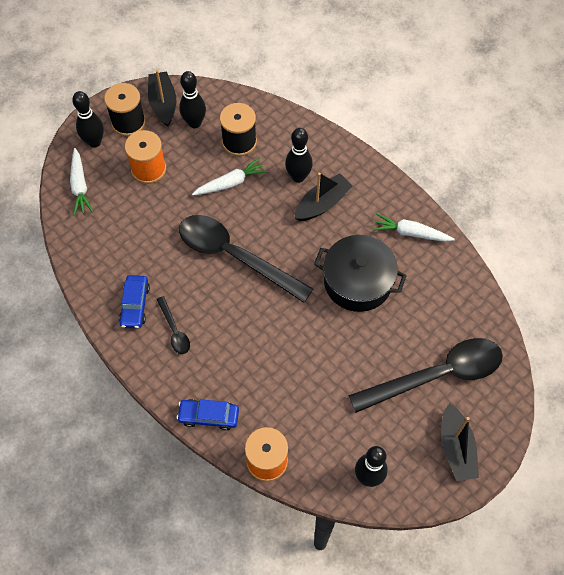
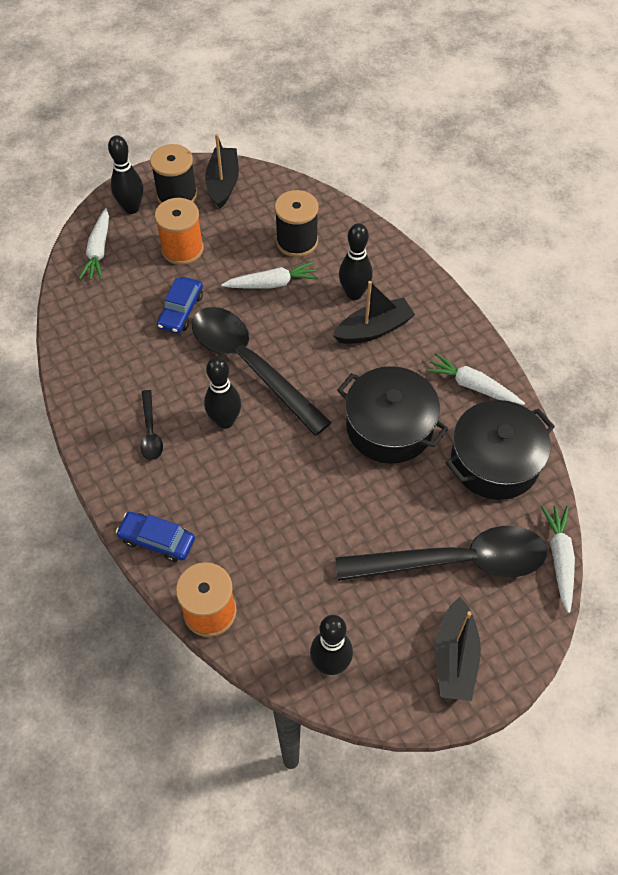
camera: 15 degrees right, 5 degrees down
(135, 305) = (115, 393): blue car -> blue car (181, 311)
(194, 123) = (252, 211): black bowling pin -> black bowling pin (225, 421)
(443, 290) = (494, 462): none -> black pot
(510, 354) = (559, 558): none -> white carrot

